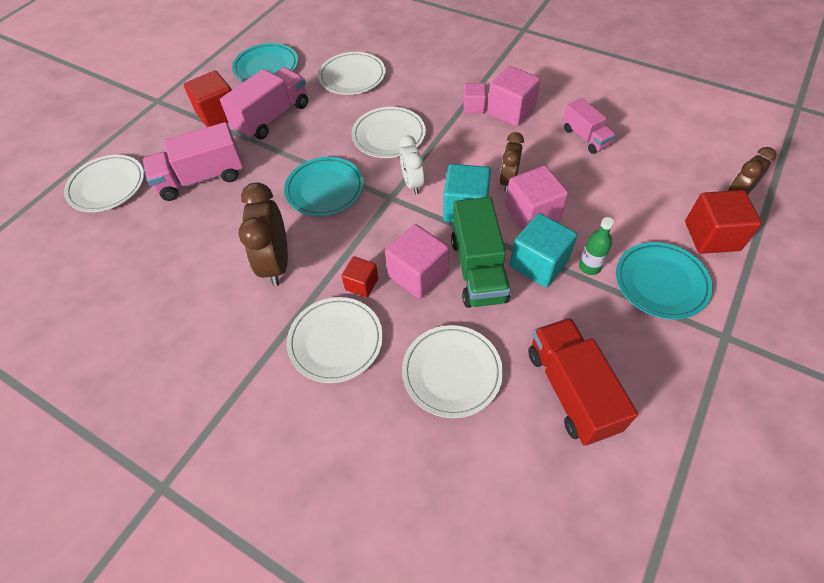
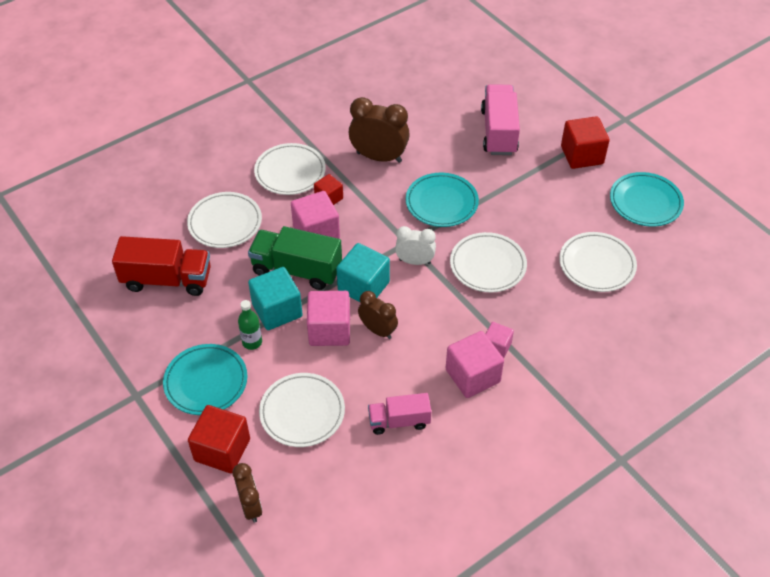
camera: 110 degrees right, 5 degrees down
(107, 186) = (520, 79): white plate -> white plate (302, 412)
(272, 117) = (559, 190): pink truck -> none

